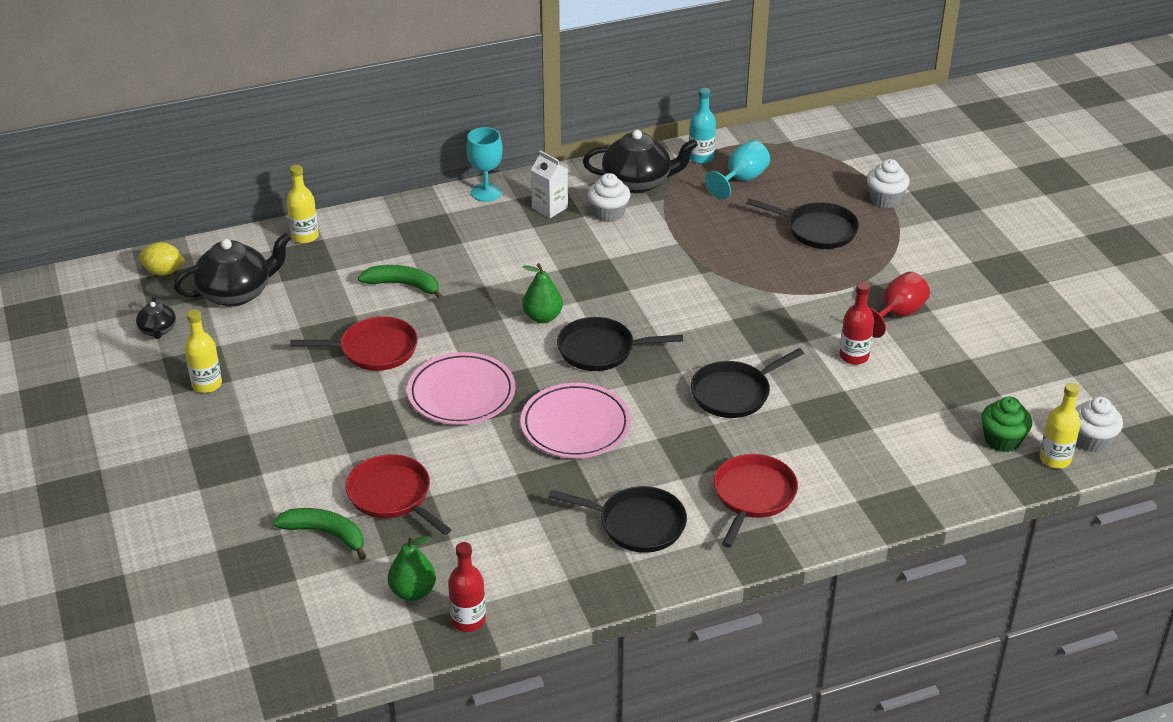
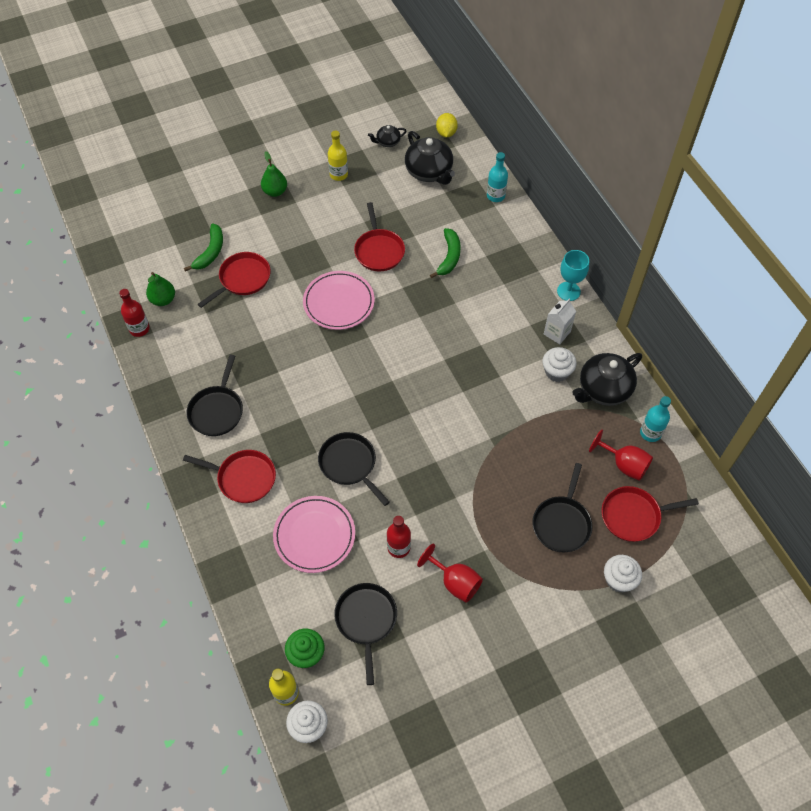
camera: 85 degrees right, 20 degrees up
(305, 236) = (495, 196): yellow bottle -> turquoise bottle
(542, 317) = (423, 340): green pear -> green pear (275, 191)
(575, 425) = (310, 369): pink plate -> pink plate (314, 535)
(600, 350) = (391, 378): black pan -> black pan (366, 620)
(638, 182) = (603, 389): black teapot -> black teapot turned 60 degrees clockwise
(741, 179) = (624, 464): turquoise goblet -> red goblet
(807, 181) = (633, 516): none -> red pan

